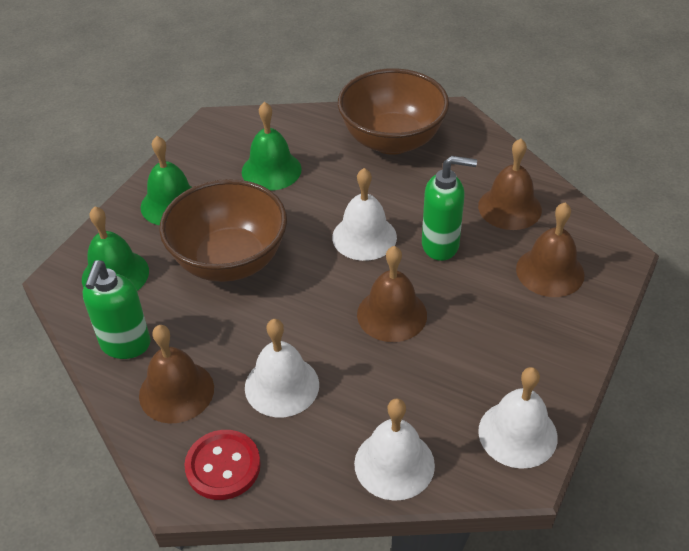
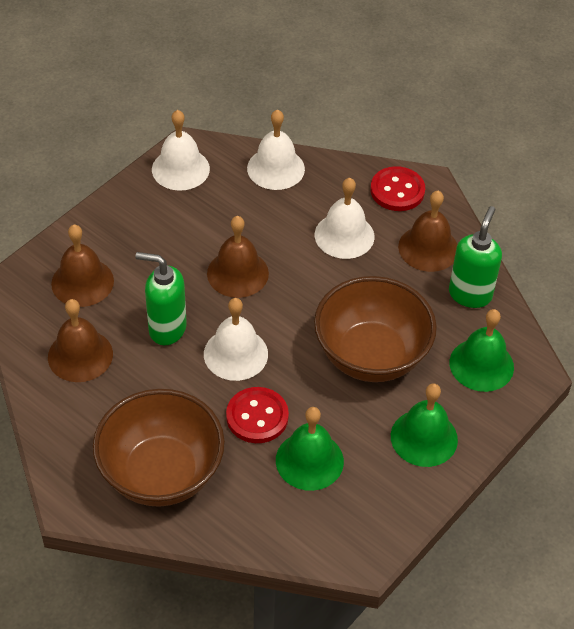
camera: 170 degrees left, 5 degrees up
(326, 192) = (257, 416): none -> red button

